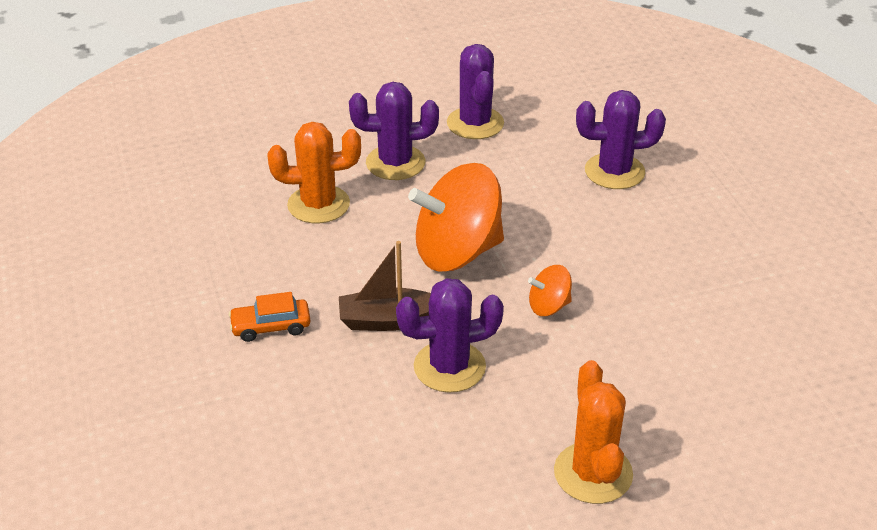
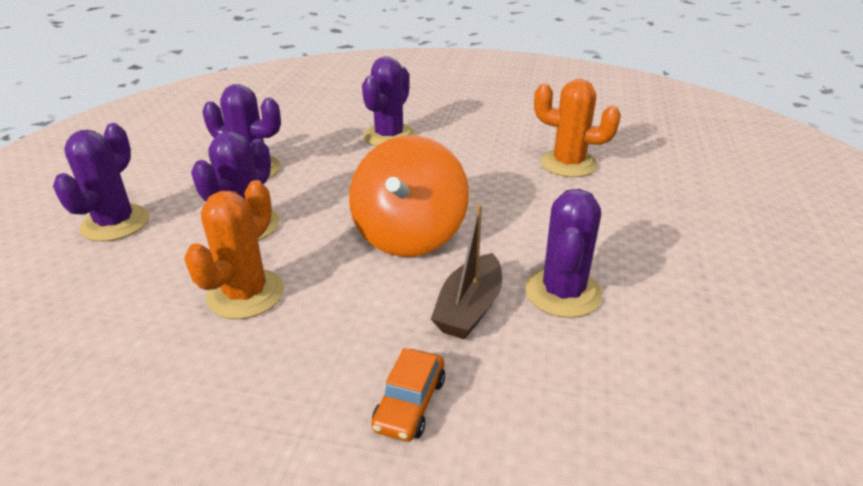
camera: 60 degrees left, 5 degrees down
(345, 102) = (115, 223): none -> purple cactus
(549, 306) = (520, 214): orange spinning top -> none
(593, 473) = (736, 262): orange cactus -> orange cactus (568, 164)

